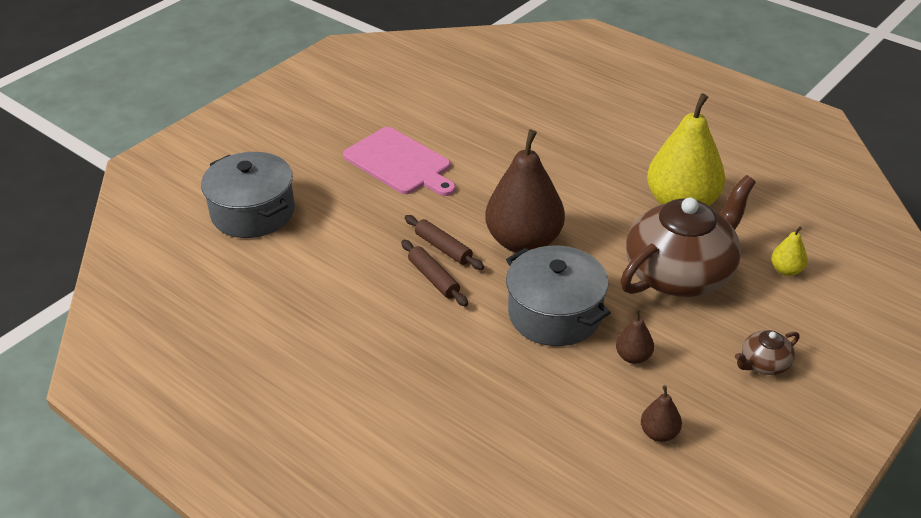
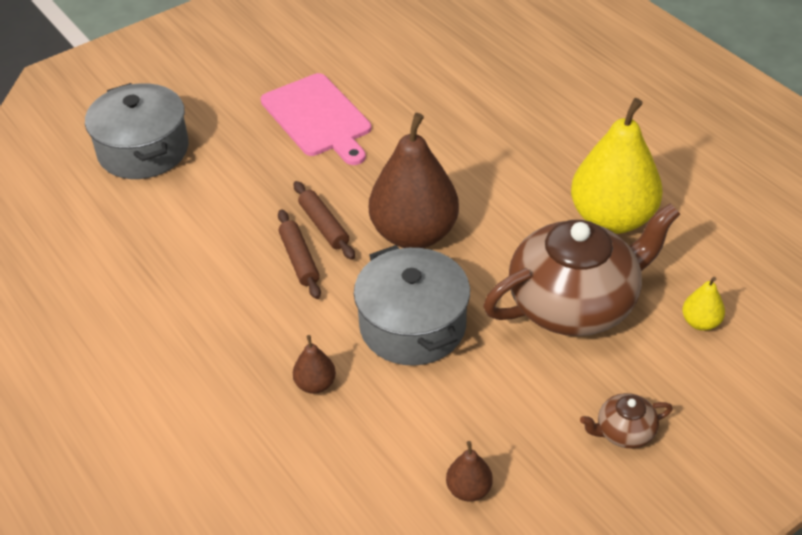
camera: 15 degrees right, 5 degrees up
(633, 357) = (478, 393): brown pear -> brown pear (315, 384)

